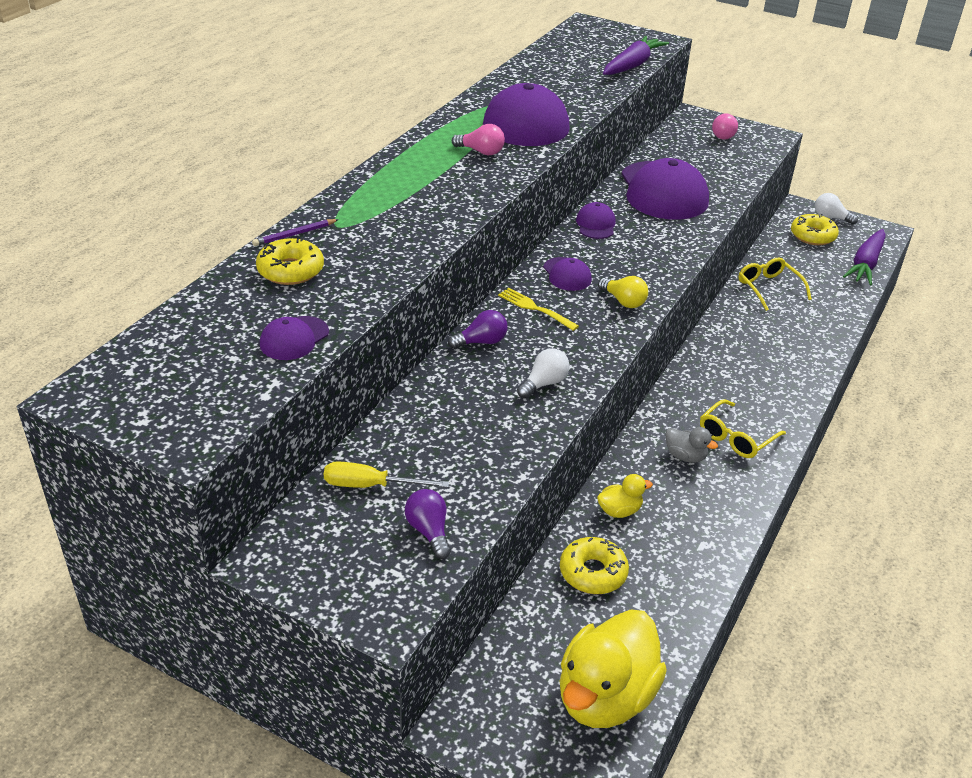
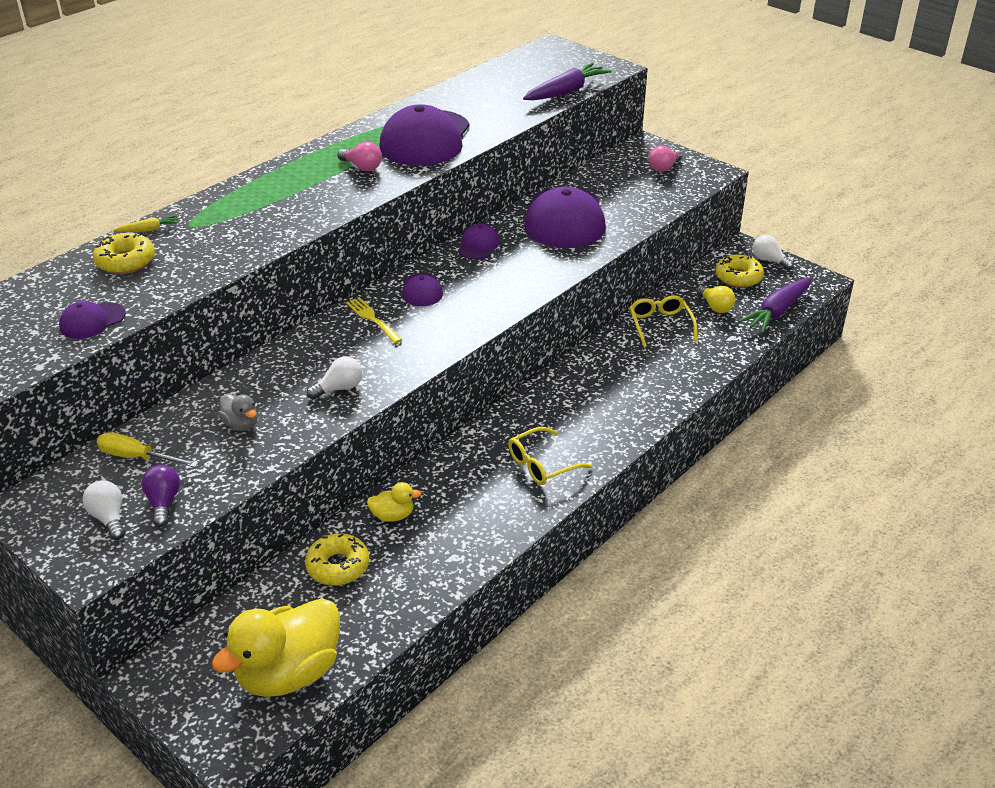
camera: 15 degrees right, 0 degrees up
(294, 234) = (149, 230): purple pencil -> yellow carrot
(377, 557) = (109, 518): none -> white light bulb
(481, 342) = (305, 344): purple light bulb -> none
(623, 301) = (459, 321): yellow light bulb -> yellow light bulb (715, 307)
(685, 456) = (483, 475): grey duck -> grey duck (241, 424)

